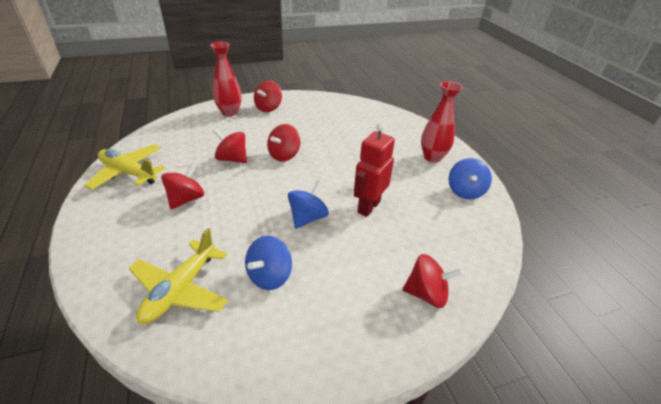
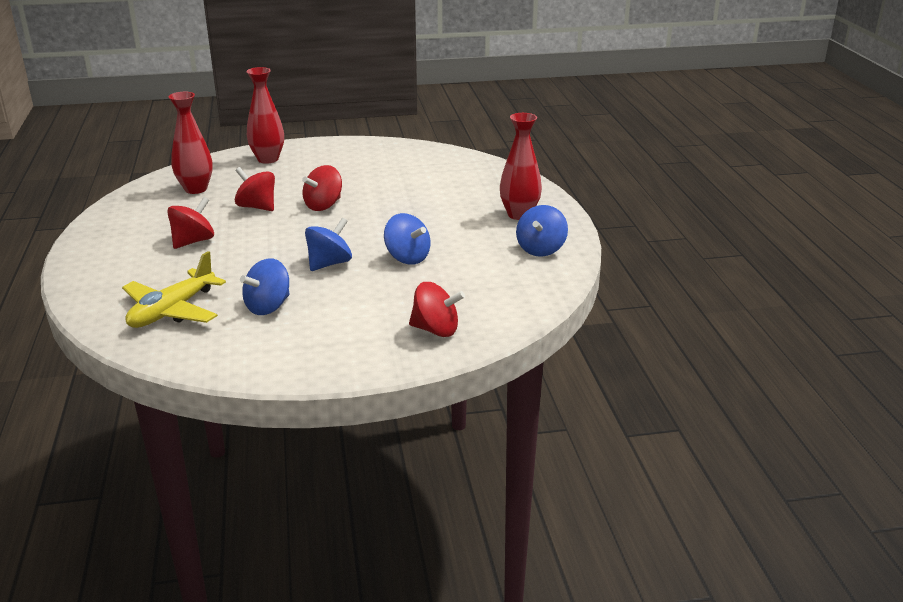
camera: 10 degrees right, 10 degrees down
(128, 173) = (131, 215): yellow plane -> none
(179, 143) = (196, 189): none -> red vase
(268, 108) = (321, 155): red spinning top -> none
(368, 207) = (407, 258): red robot -> blue spinning top

